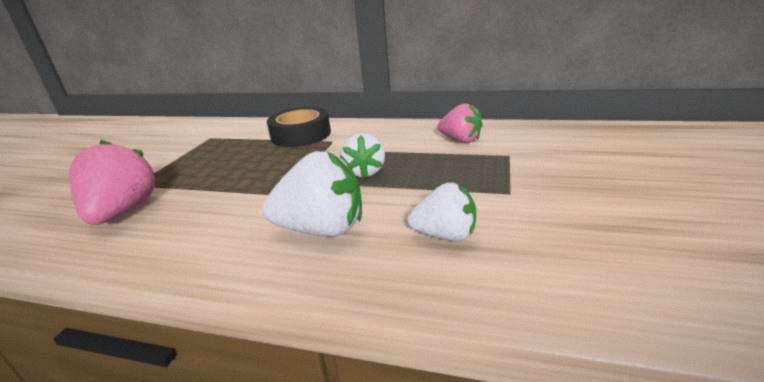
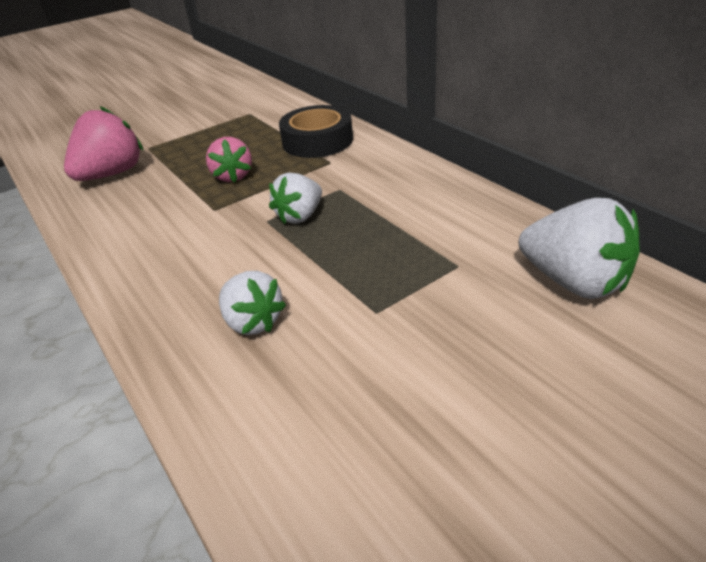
camera: 40 degrees right, 10 degrees up
(322, 229) = (188, 261): white strawberry -> white strawberry (574, 282)
(460, 140) = (444, 218): pink strawberry -> pink strawberry (233, 176)

